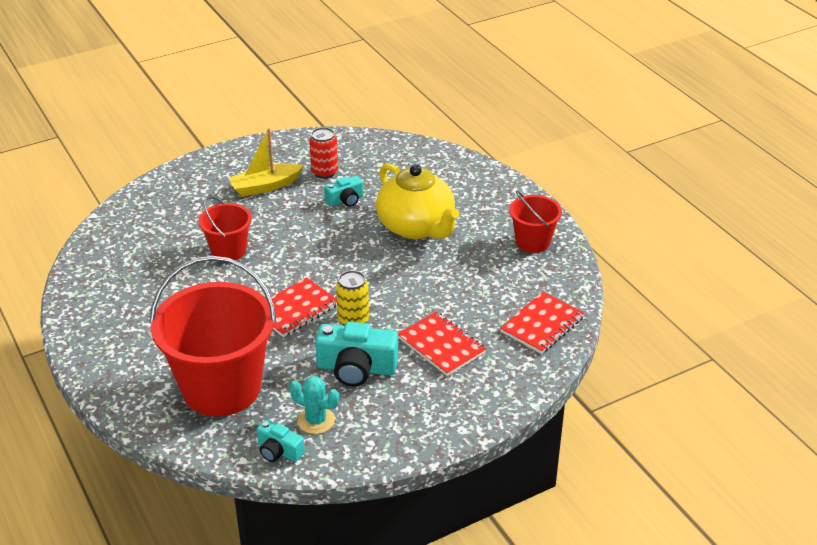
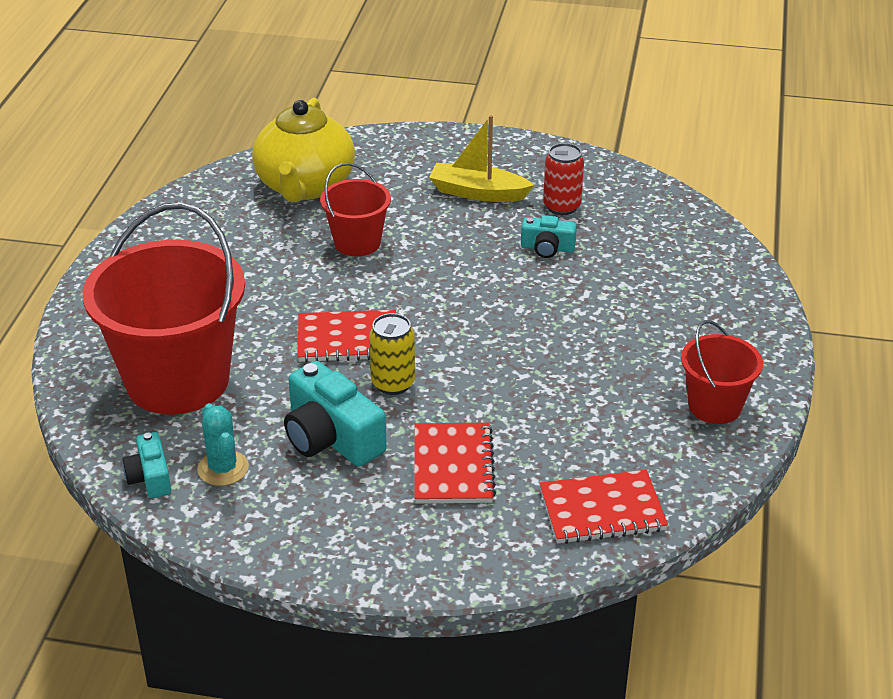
camera: 40 degrees right, 0 degrees up
(416, 227) = (592, 318): yellow teapot -> yellow teapot (305, 186)

